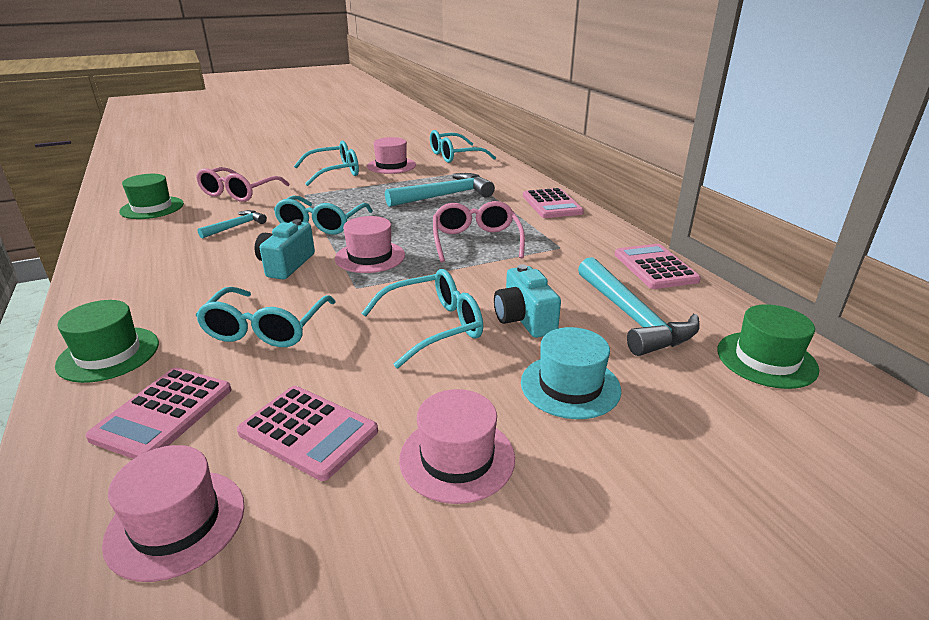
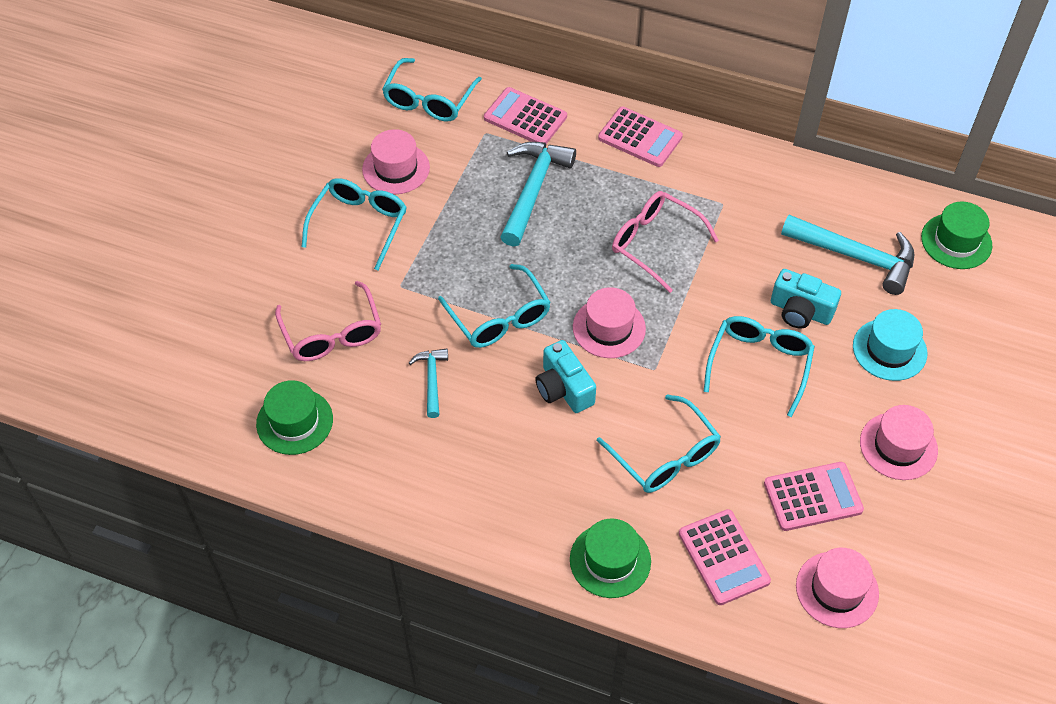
camera: 45 degrees left, 25 degrees up
(655, 267) = (811, 182): pink calculator -> pink calculator (525, 117)

